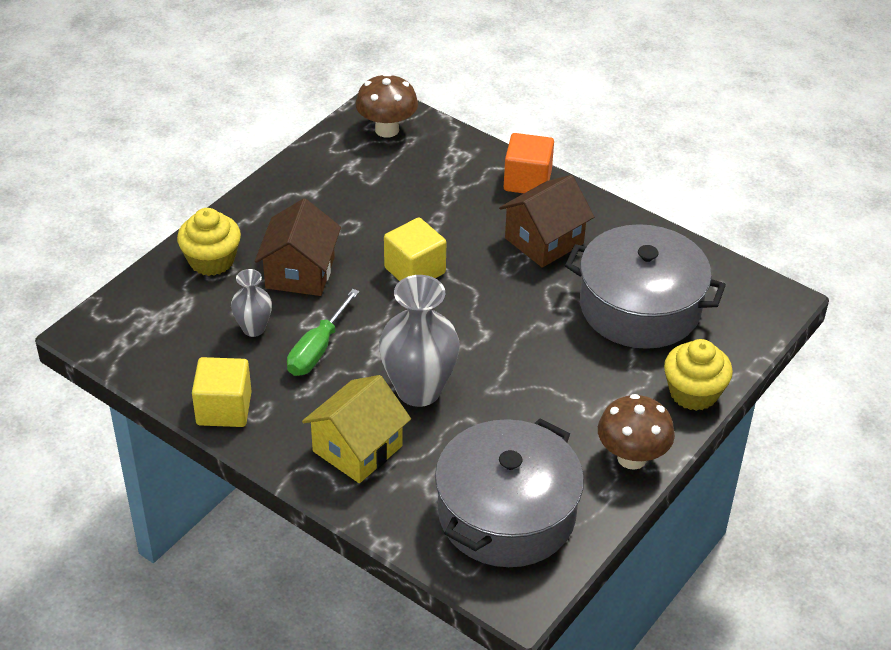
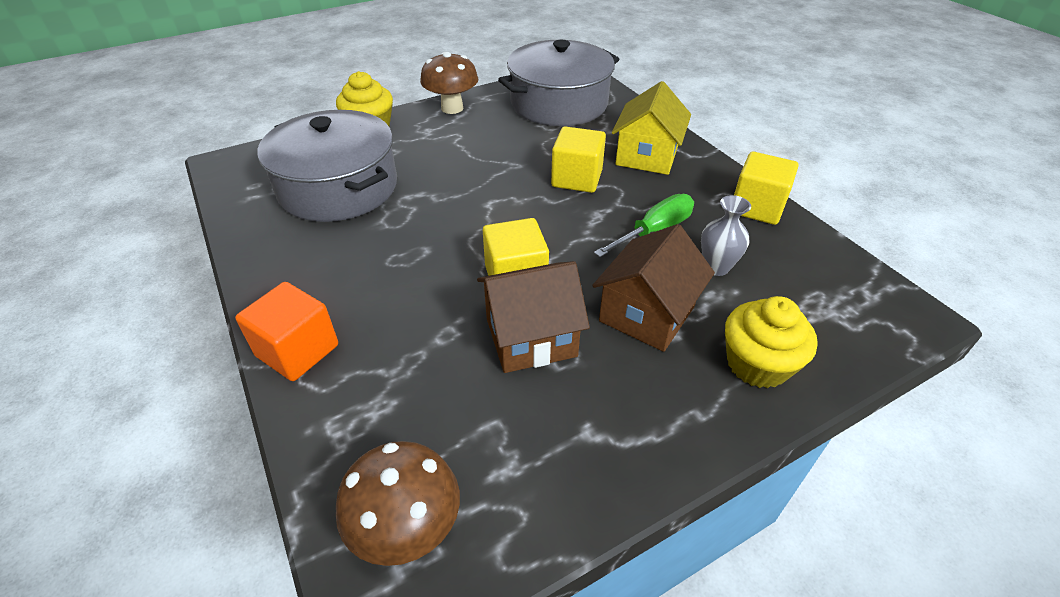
camera: 155 degrees left, 0 degrees up
(357, 448) = (647, 156): yellow house -> yellow house turned 45 degrees counterclockwise
(419, 390) = (577, 178): grey vase -> yellow cube
(544, 241) = (356, 269): brown house -> brown house (531, 337)

